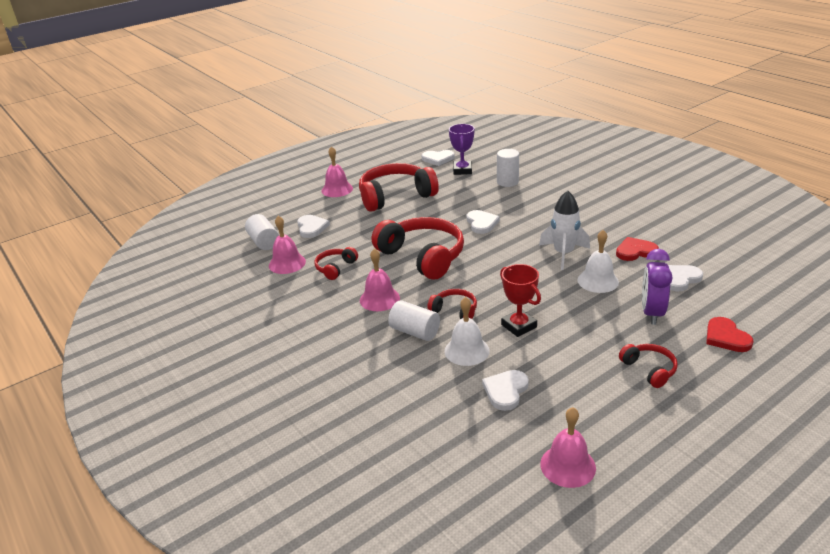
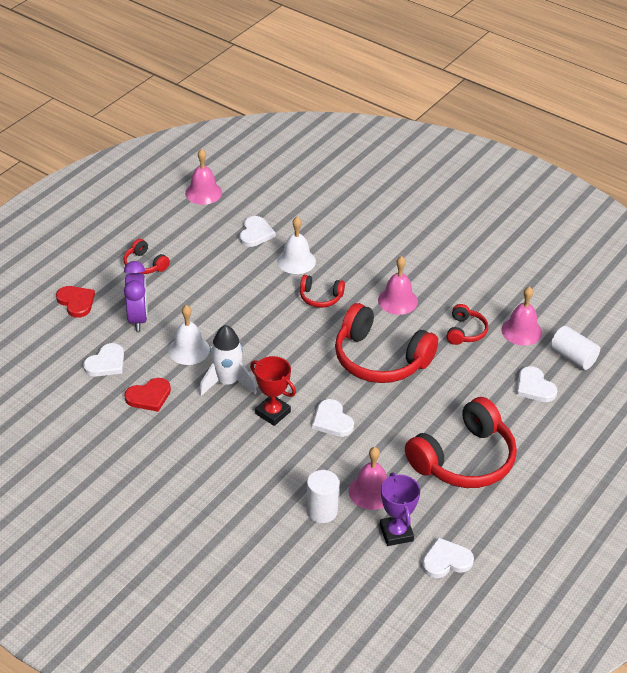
camera: 160 degrees right, 10 degrees up
(337, 189) = (553, 464): pink bell -> pink bell (371, 491)
(415, 332) = (348, 272): white cylinder -> none
(519, 326) = (257, 289): red trophy -> red trophy (273, 413)

